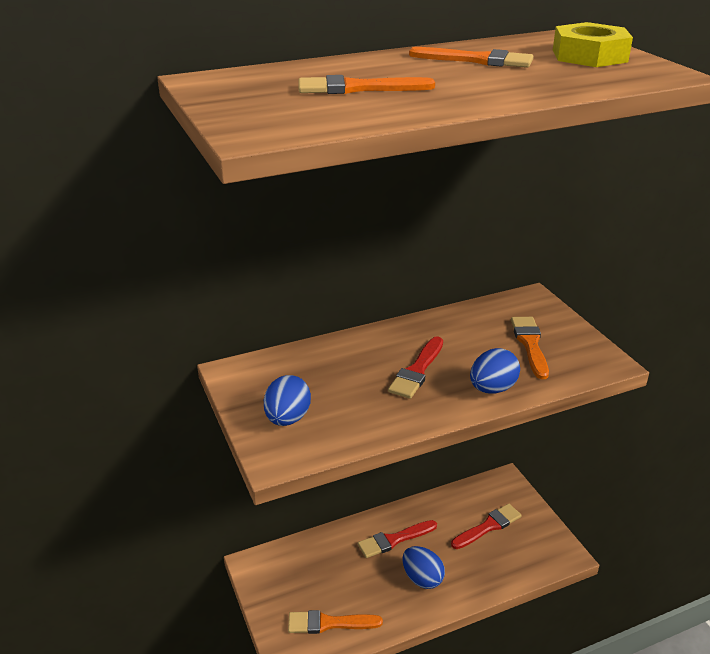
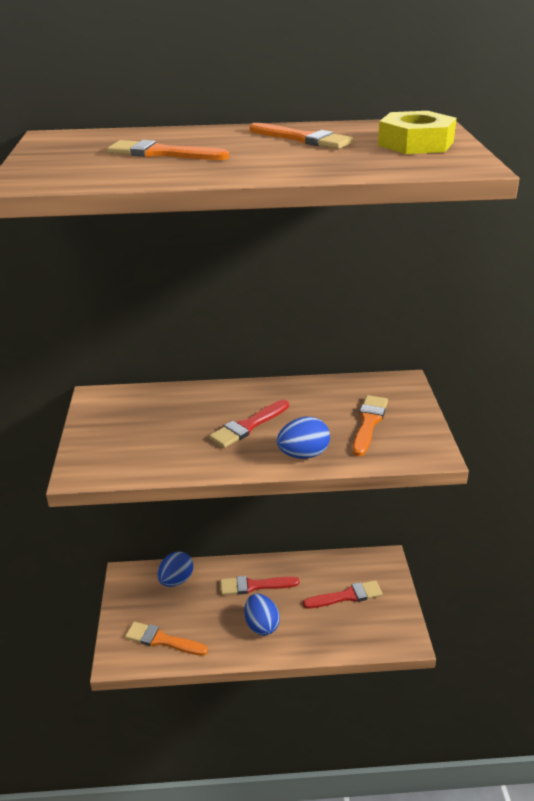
camera: 20 degrees right, 0 degrees up
(287, 418) = (112, 443): blue egg -> blue egg (176, 580)

